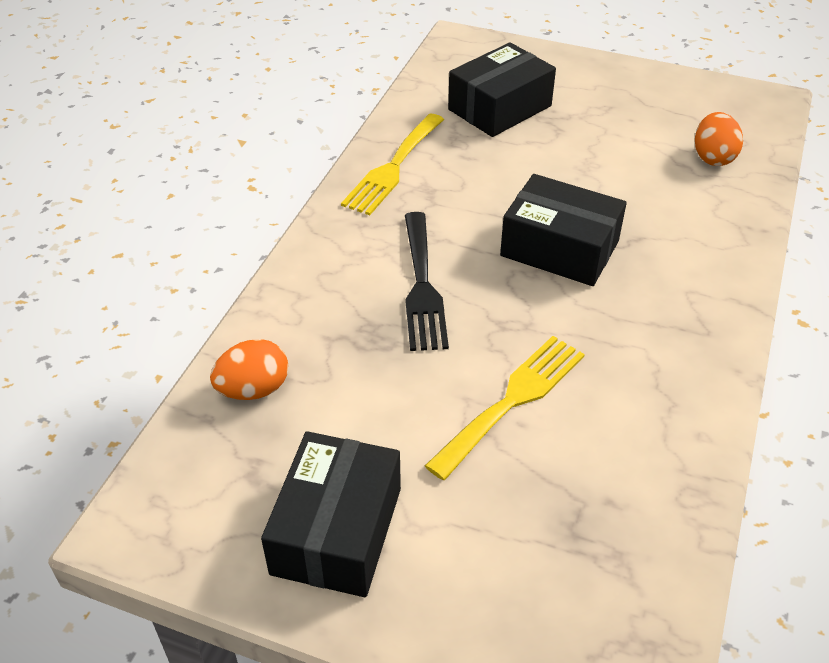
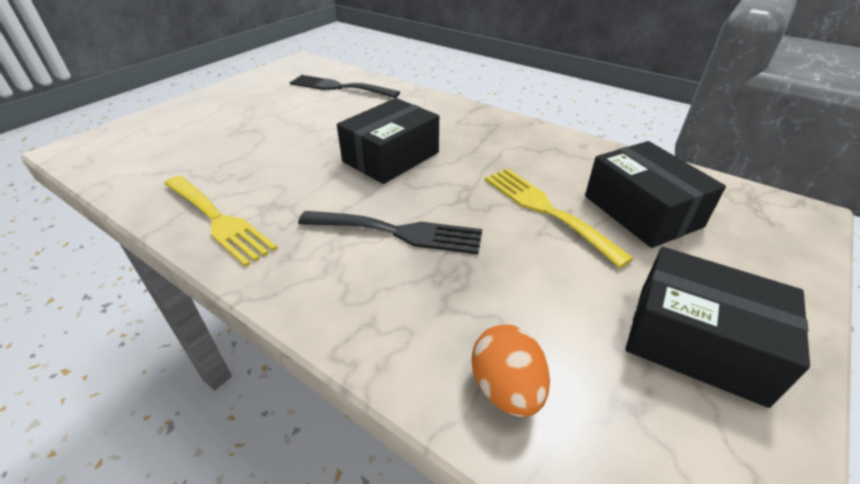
camera: 75 degrees left, 5 degrees down
(500, 108) = (197, 148): black box -> black box (642, 211)
(713, 157) = (339, 87): orange egg -> black fork

